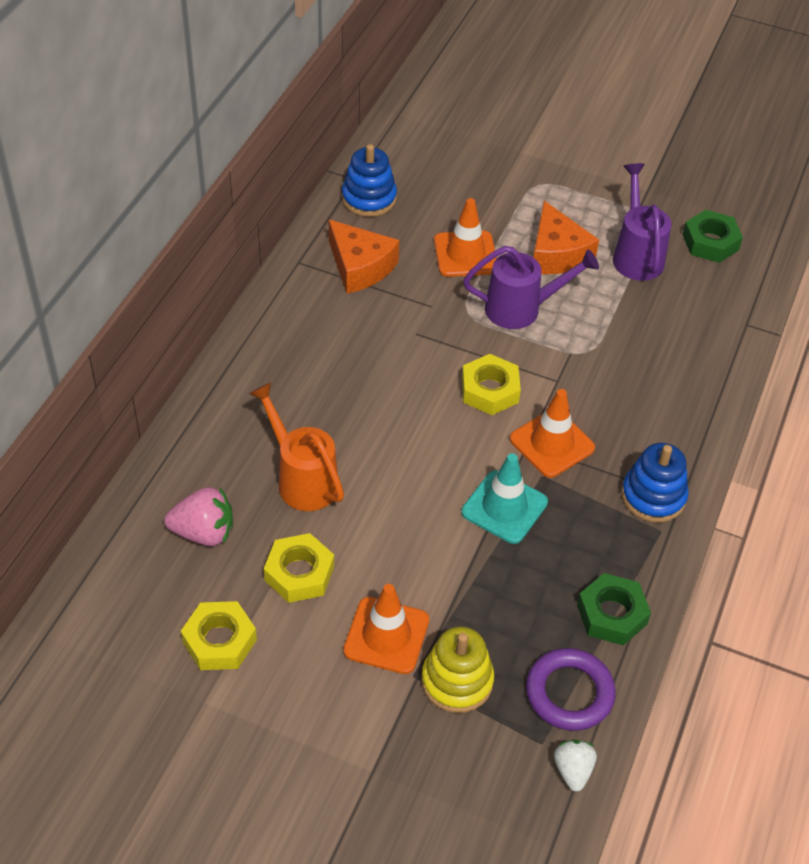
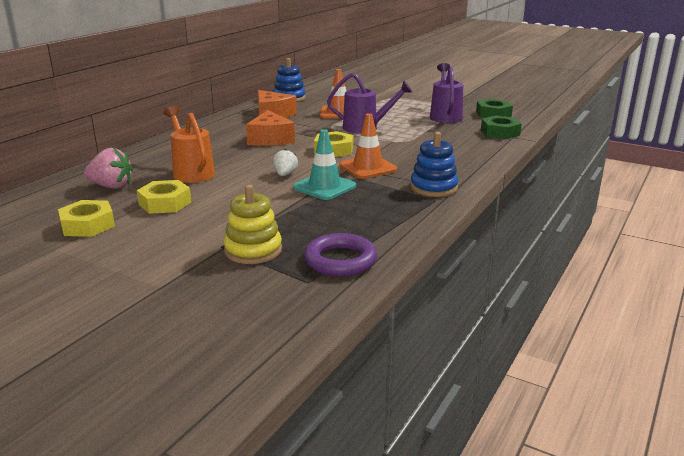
camera: 10 degrees right, 25 degrees down
(386, 635) = (211, 229): orange traffic cone -> none
(556, 254) = (394, 114): orange cheese -> orange cheese (270, 139)
(573, 770) = (328, 297): white strawberry -> white strawberry (285, 174)
(611, 614) = (387, 229): green nut -> green nut (500, 132)

